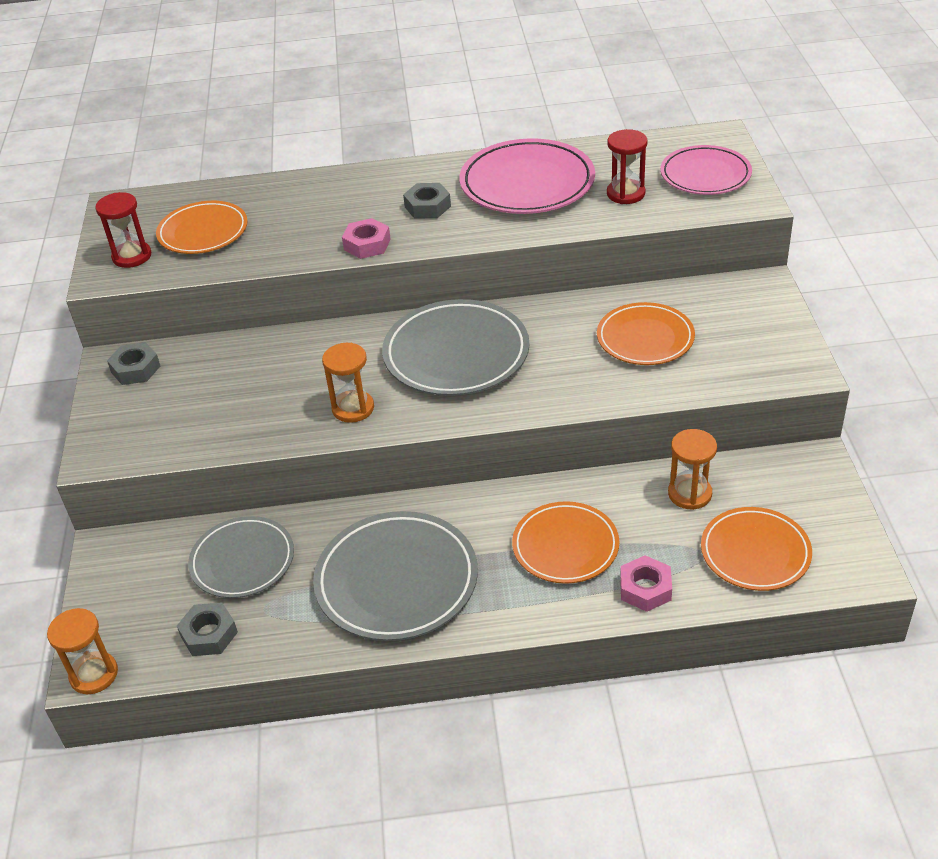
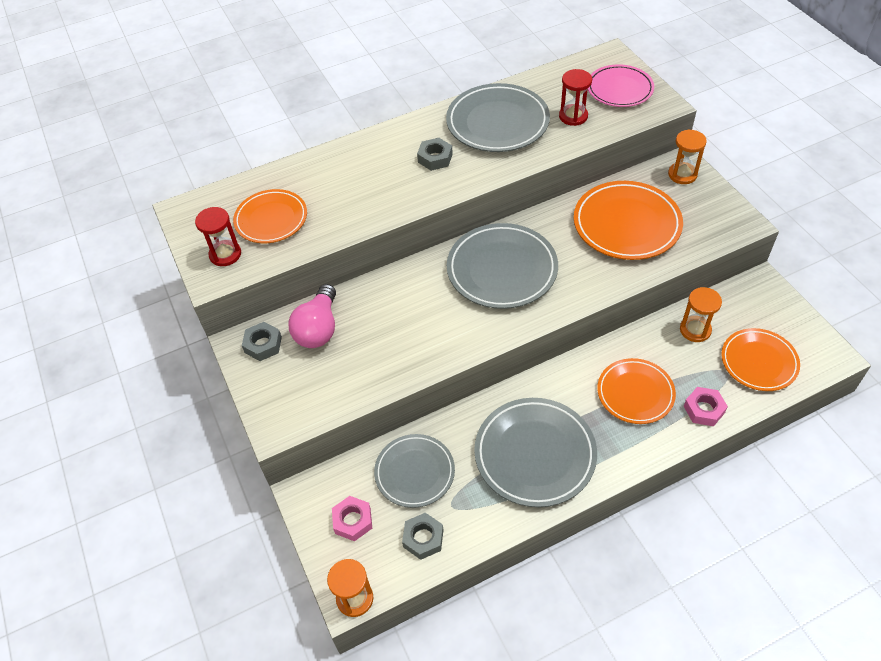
camera: 20 degrees left, 10 degrees up
(205, 367) = (318, 328): none -> pink light bulb
(353, 408) = (452, 334): orange hourglass -> orange hourglass (682, 174)
(367, 244) = (408, 201): pink nut -> pink nut (352, 521)
(527, 183) = (497, 122): pink plate -> grey plate
(645, 338) = (626, 224): orange plate -> orange plate, size x1.52

